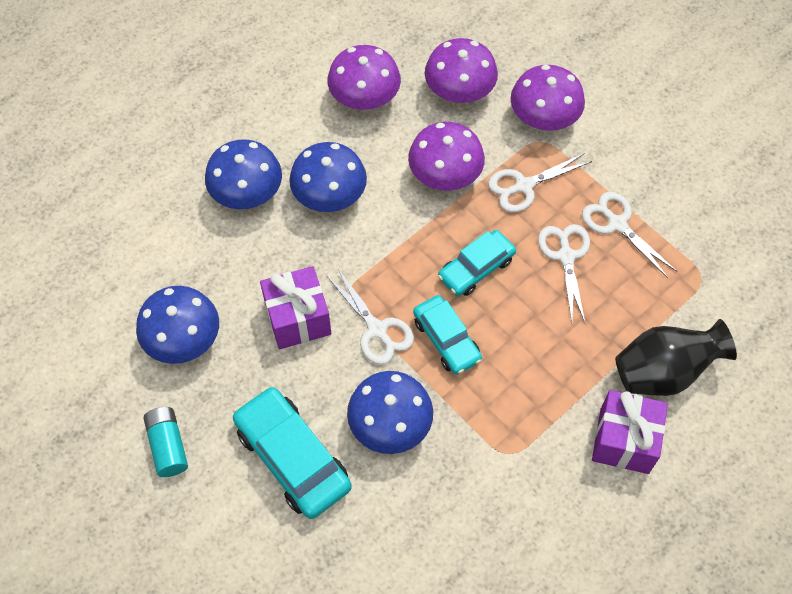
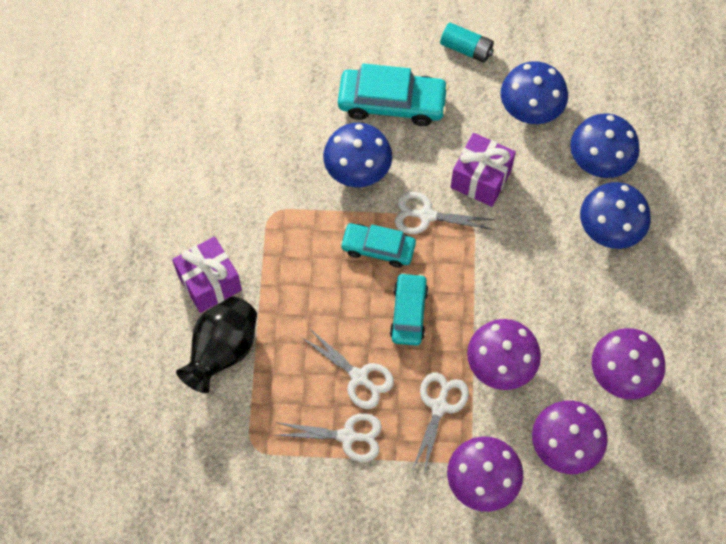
camera: 135 degrees right, 5 degrees up
(329, 195) = (557, 275): blue mushroom -> blue mushroom (600, 159)

